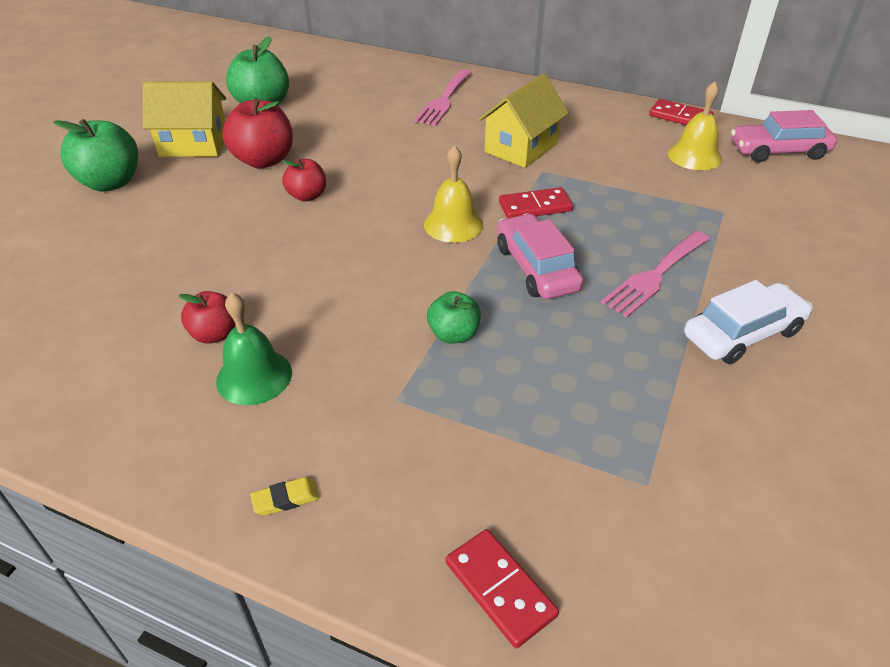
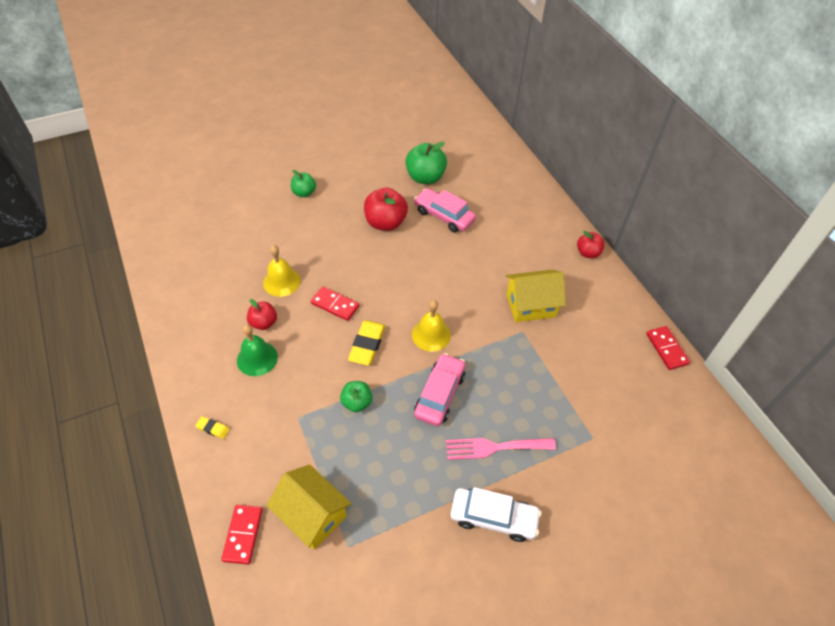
camera: 40 degrees right, 10 degrees up
(111, 183) = (304, 193): green apple -> green apple, size x0.60
(194, 144) = (364, 188): yellow house -> yellow house (312, 515)
(307, 196) = (381, 263): red apple -> red apple (588, 253)
(390, 274) = (367, 345): none -> yellow eraser
(444, 100) = (529, 236): pink fork -> none
(535, 207) = (487, 354): red domino -> red domino (335, 305)
(694, 156) = (632, 386): yellow bell -> yellow bell (281, 281)
(778, 151) = (697, 422): pink car -> pink car (444, 216)

